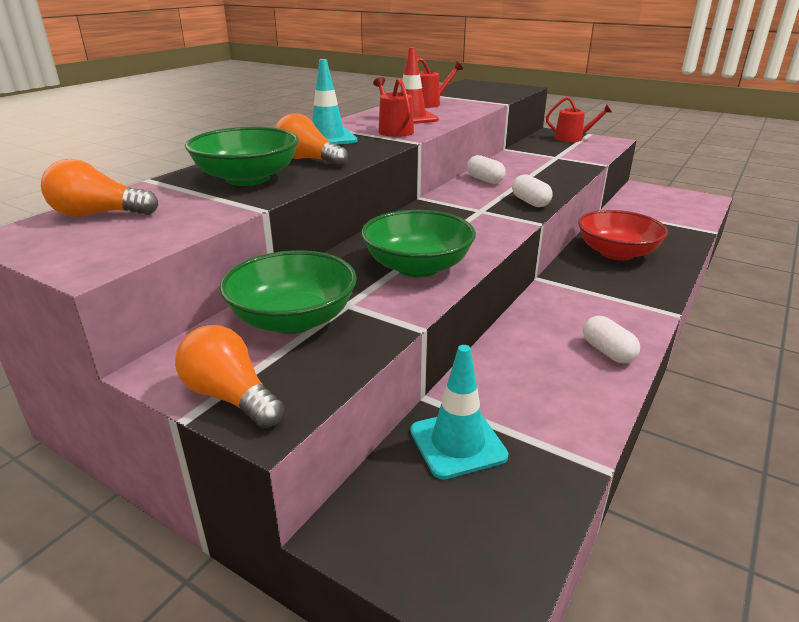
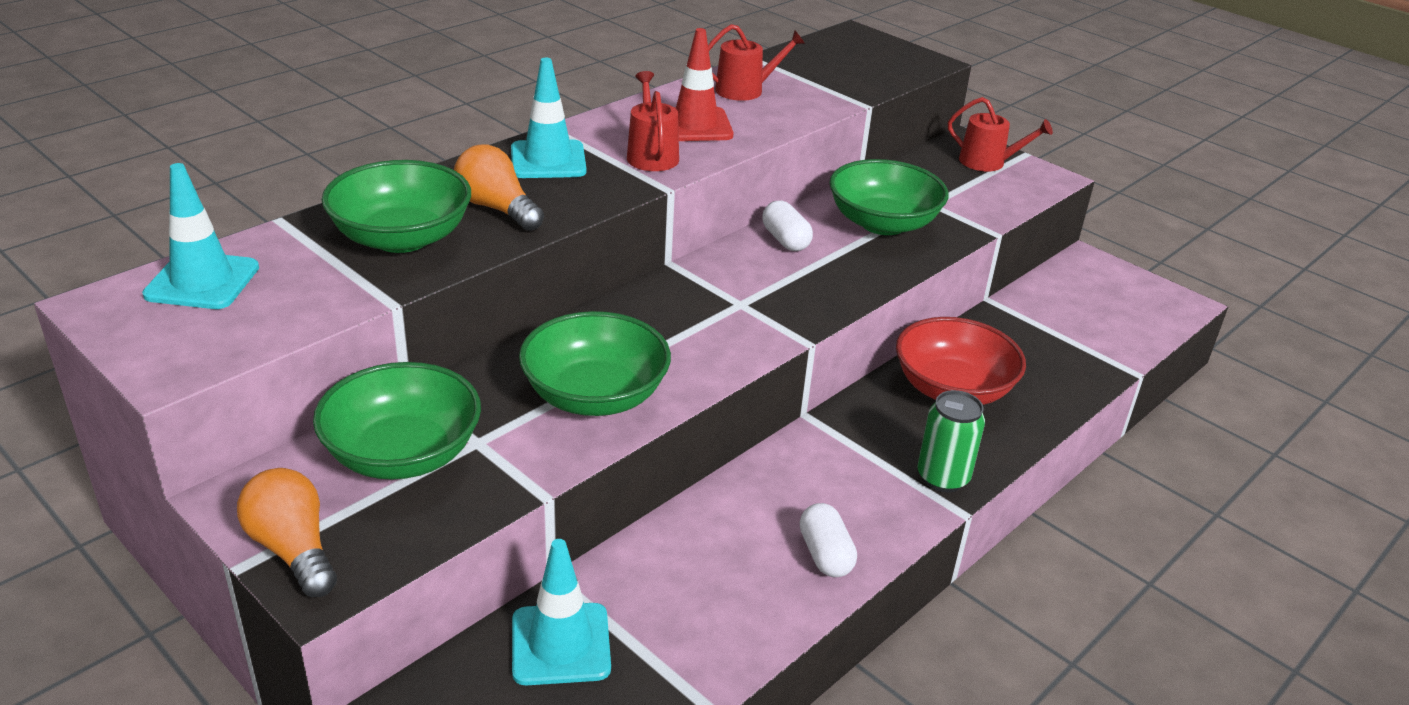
camera: 10 degrees right, 5 degrees up
(99, 214) = (202, 281): orange light bulb -> turquoise traffic cone
(530, 202) = (823, 298): white capsule -> none
(536, 167) = (883, 223): none -> green bowl
(647, 297) = (942, 478): none -> green can

